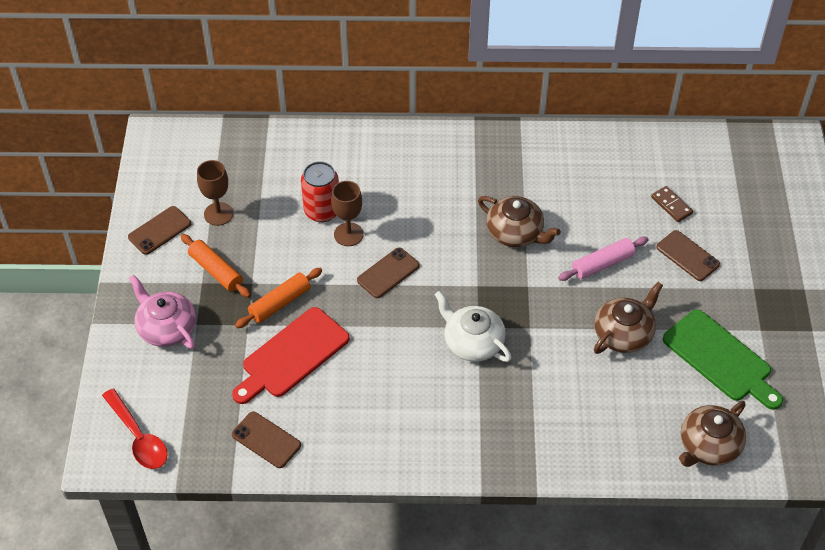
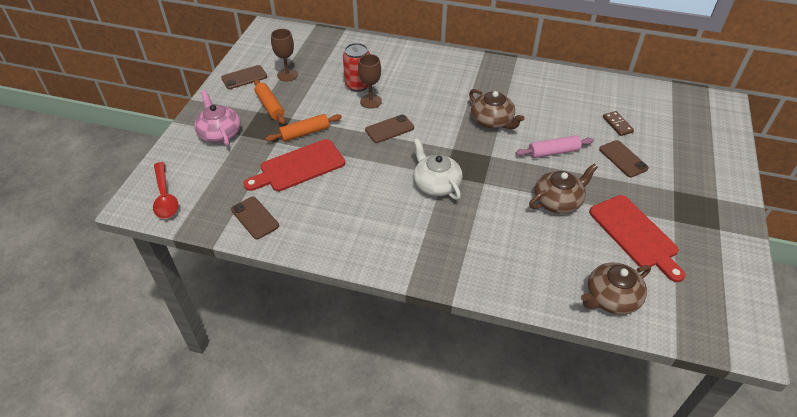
camera: 15 degrees right, 5 degrees down
(720, 359) = (635, 234): green cutting board -> red cutting board

